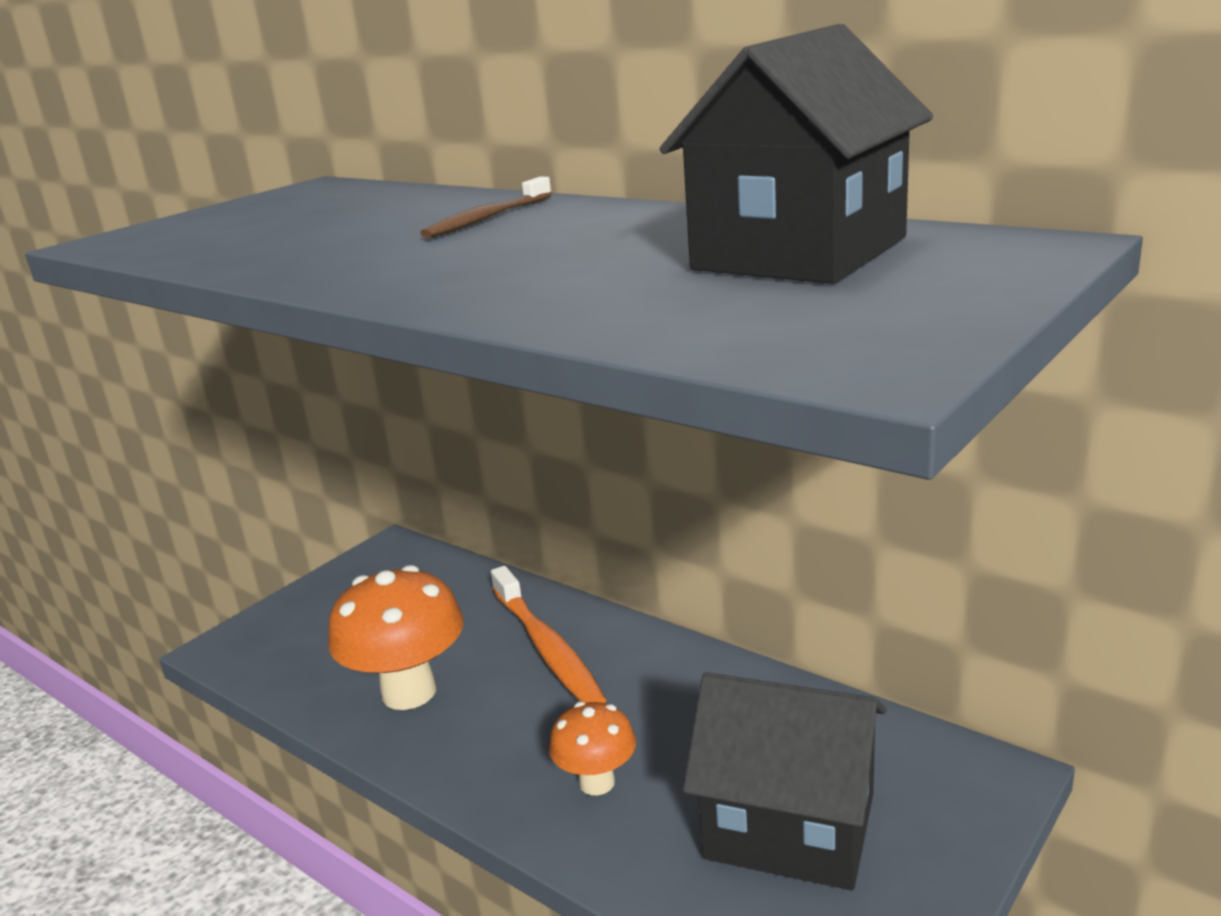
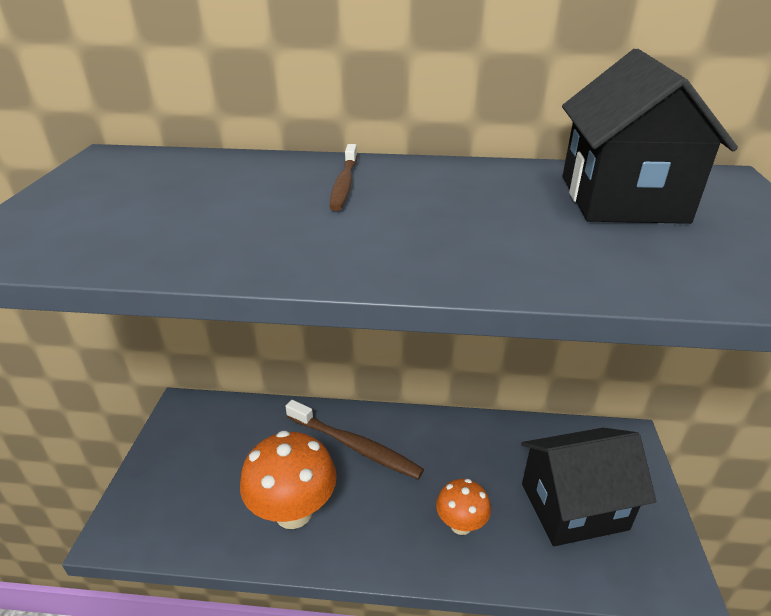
camera: 35 degrees left, 10 degrees up
(547, 648) = (355, 446): orange toothbrush -> brown toothbrush

